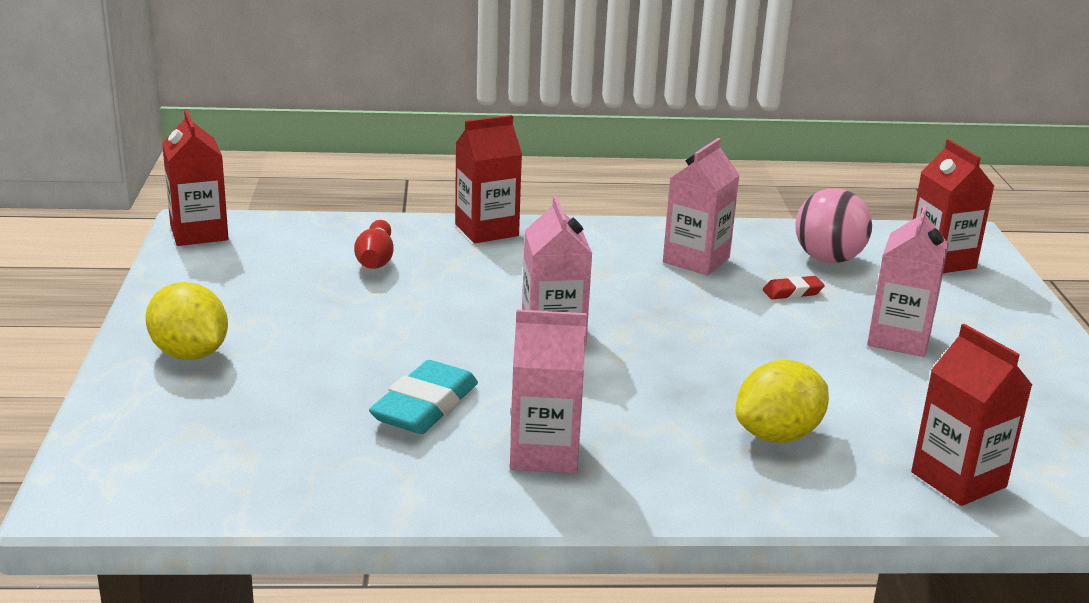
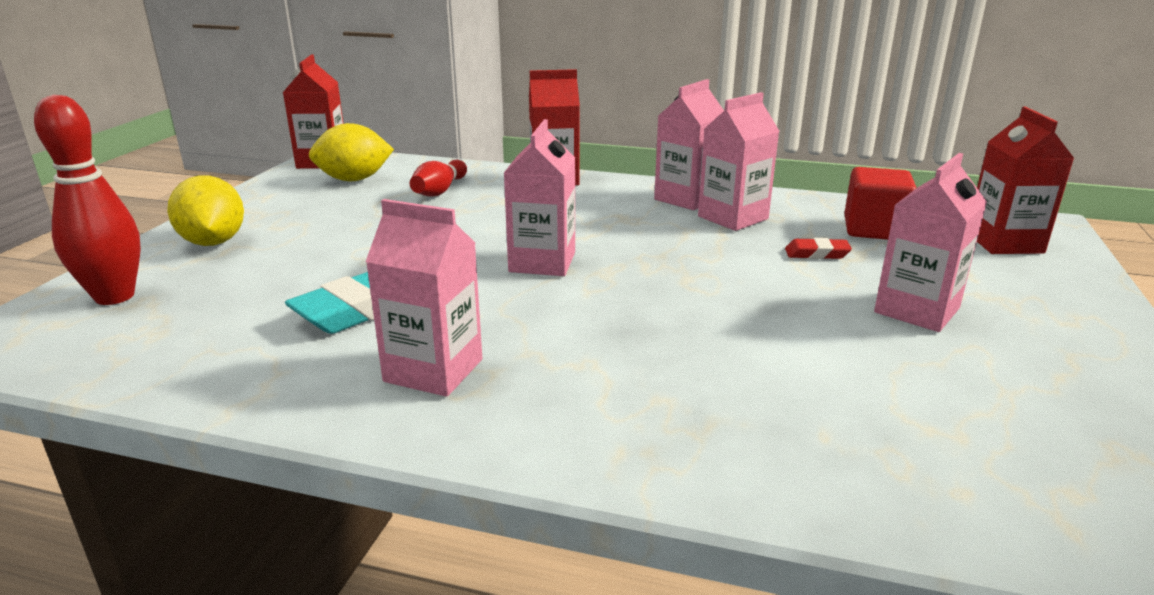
camera: 20 degrees right, 0 degrees up
(156, 429) = (114, 296): none -> red bowling pin
(638, 241) = (686, 198): none -> pink carton
(778, 435) = (707, 391): yellow lemon -> yellow lemon (354, 179)
(828, 259) = (874, 229): pink ball -> red cube
(958, 479) = (918, 484): red carton -> none

